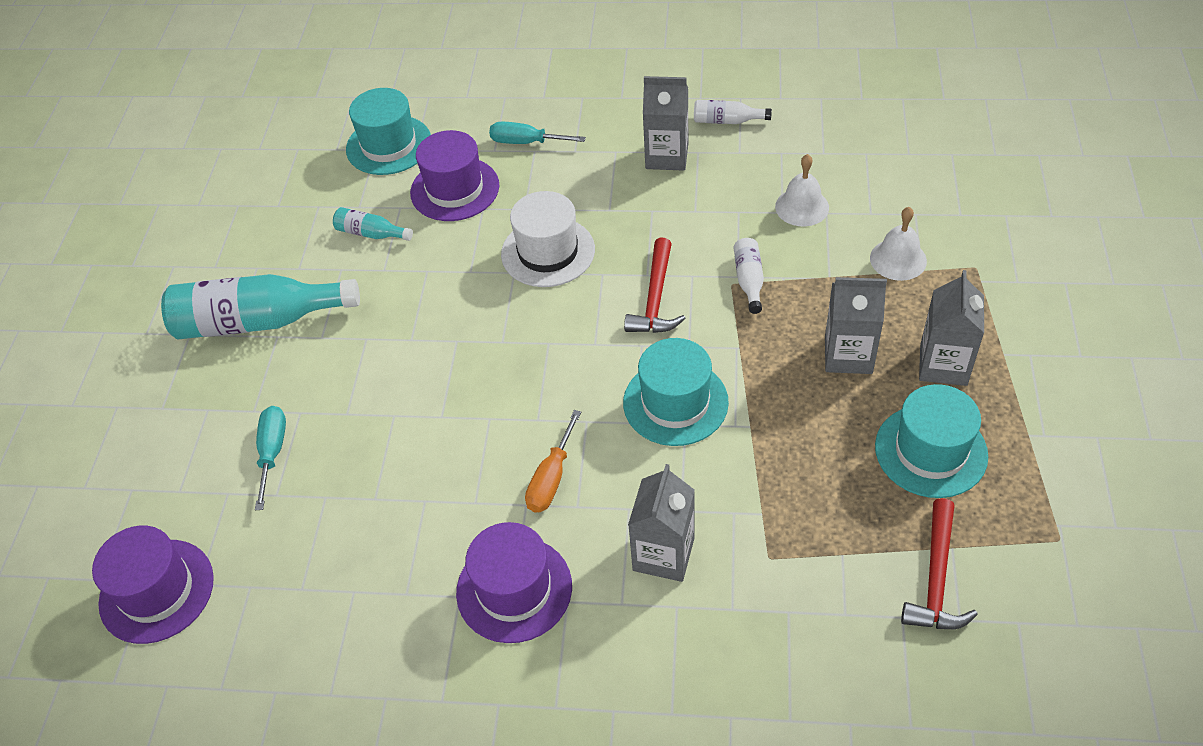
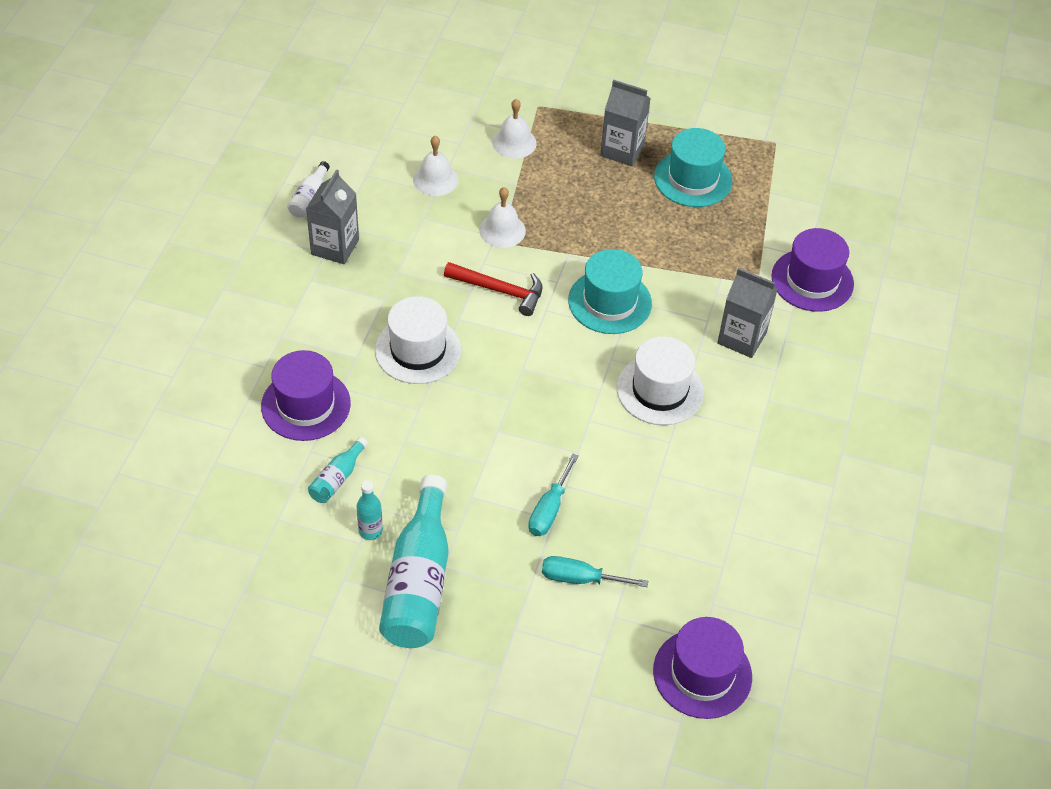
camera: 85 degrees left, 0 degrees up
(313, 272) = (370, 531): none -> turquoise bottle
(389, 145) = (214, 450): turquoise hat -> none
(514, 589) = (752, 429): purple hat -> purple hat (812, 280)
(526, 142) = (266, 341): turquoise screwdriver -> turquoise screwdriver (549, 509)
(551, 478) = (660, 390): orange screwdriver -> white hat
(749, 280) = (502, 230): white bottle -> white bell
(848, 355) = (596, 195): grey carton -> none
(936, 578) = (790, 206): red hammer -> none

